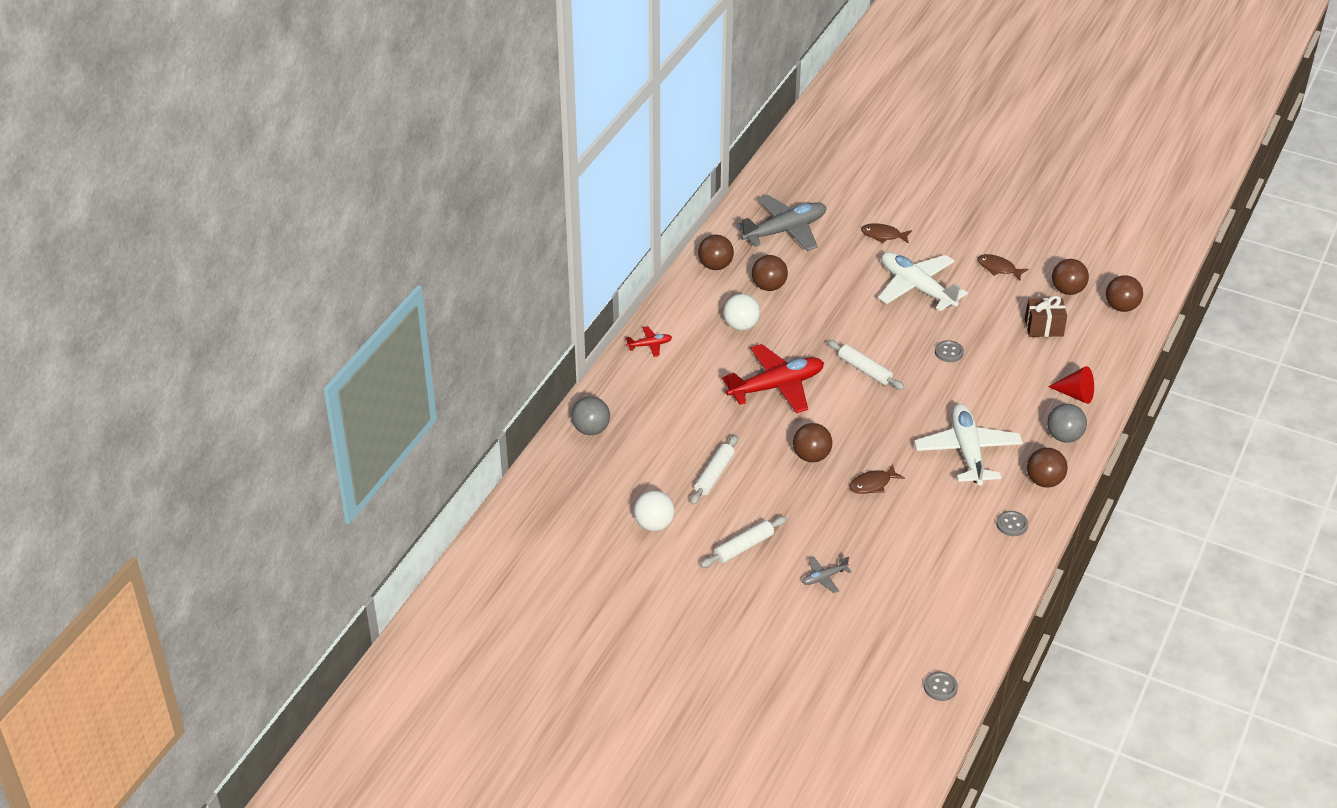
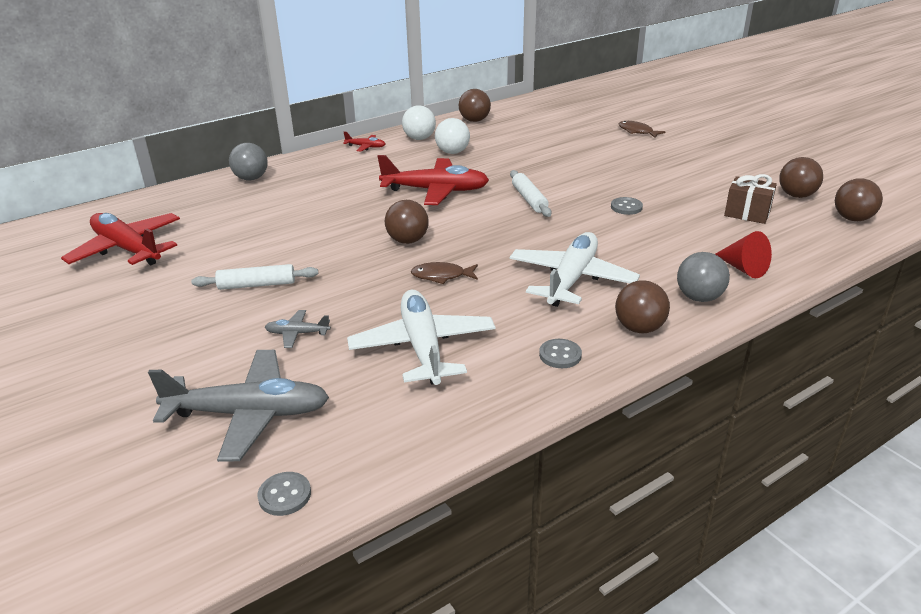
camera: 30 degrees right, 10 degrees down
(590, 553) = (127, 249): none -> red plane
(654, 524) = (206, 246): white ball -> white ball (419, 138)
(714, 474) = (305, 229): white rolling pin -> none
(769, 286) = (504, 138): brown ball -> none
(785, 230) = (554, 115): grey plane -> grey plane (249, 414)
(917, 288) = (637, 164): white plane -> white plane (423, 347)
(998, 268) = (731, 168): brown fish -> none

